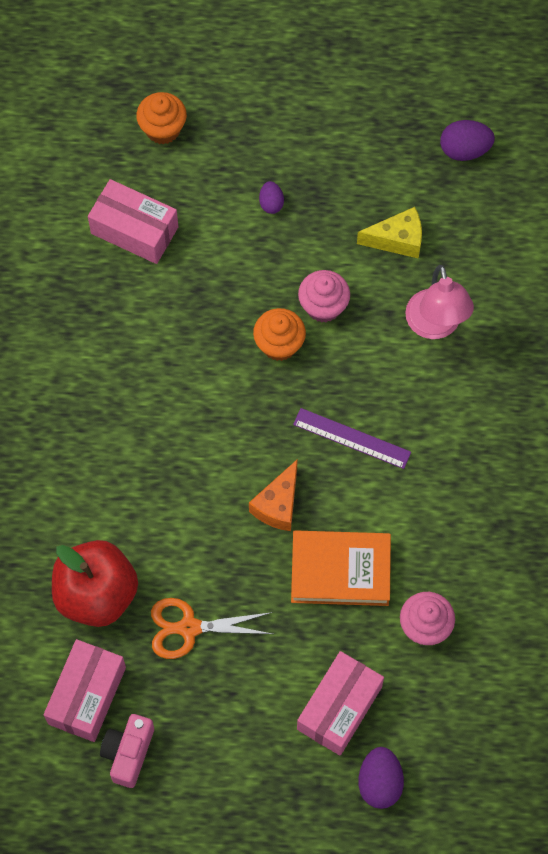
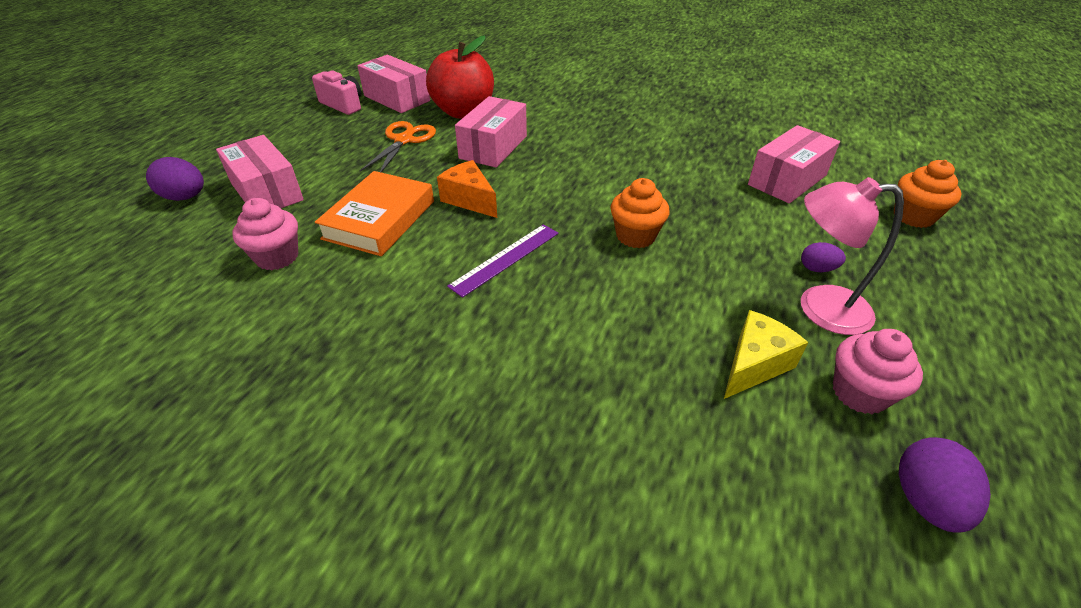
camera: 110 degrees right, 25 degrees down
(169, 524) = (493, 147): none -> pink box
(323, 306) = (672, 276): pink cupcake -> pink cupcake (859, 393)
(397, 240) = (754, 365): yellow cheese -> yellow cheese turned 150 degrees counterclockwise
(435, 326) = (614, 366): pink lamp -> pink lamp (819, 308)

